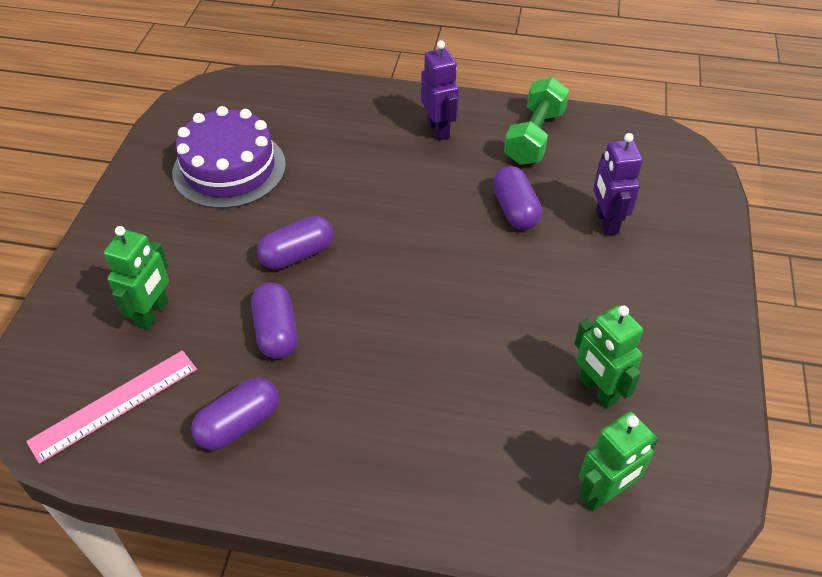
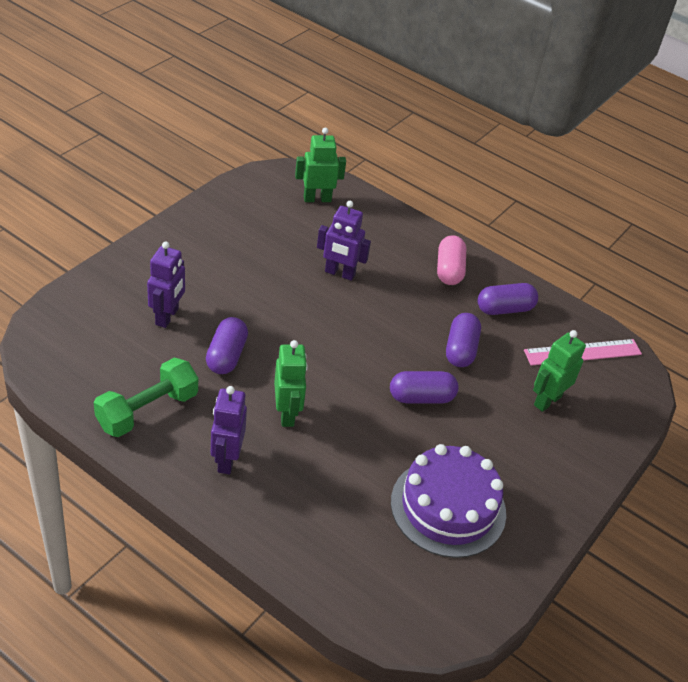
camera: 160 degrees left, 5 degrees down
(341, 455) = (449, 270): none -> pink capsule
(479, 369) = (339, 273): none -> purple robot
(597, 390) = (277, 235): green robot -> green robot (287, 414)

